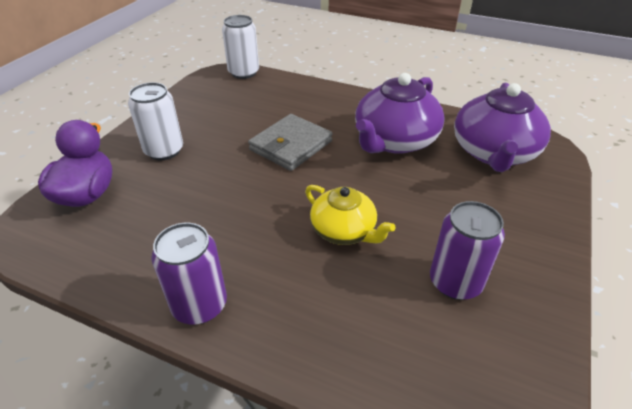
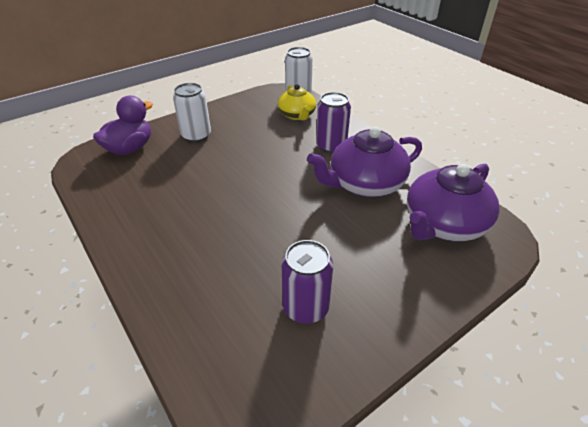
camera: 30 degrees right, 0 degrees up
(199, 305) = (131, 243): purple can -> purple can (331, 146)
(291, 145) = (281, 160): grey wallet -> none
(344, 230) = (261, 235): yellow teapot -> yellow teapot (297, 115)

